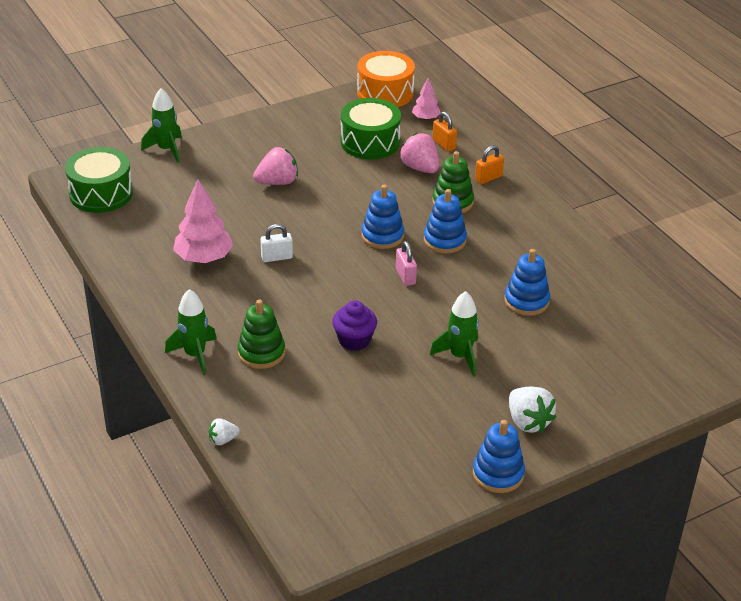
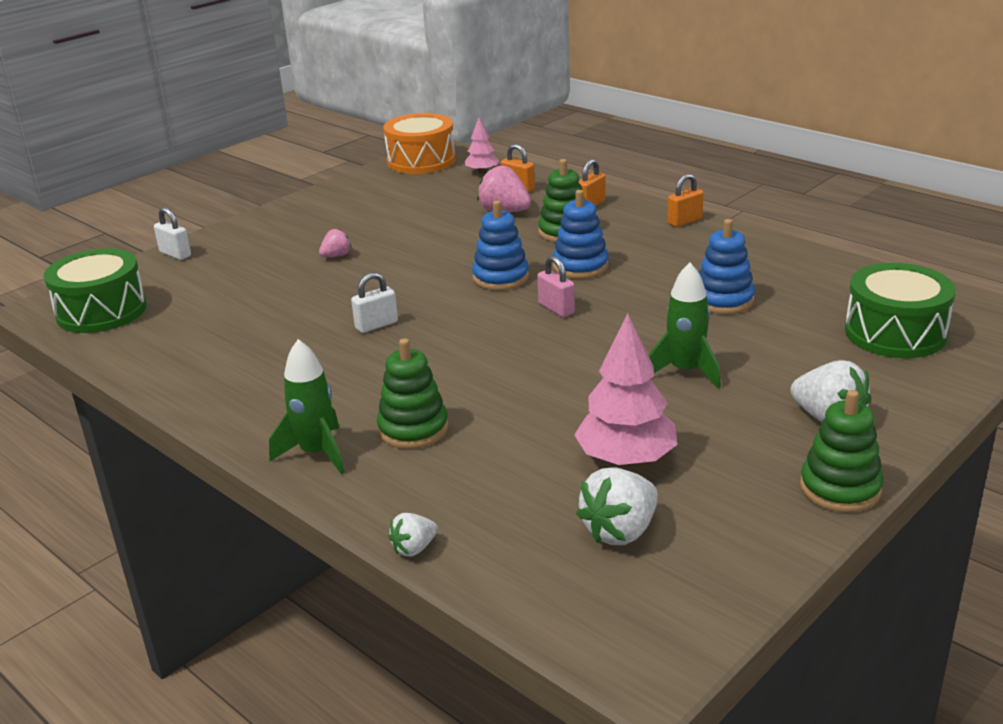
camera: 15 degrees left, 10 degrees down
(166, 149) = (175, 254): green rocket -> white padlock
(204, 258) = (276, 346): pink tree -> pink tree (626, 459)
(277, 182) = (336, 256): pink strawberry -> pink strawberry, size x0.56
(347, 464) = (620, 531): none -> white strawberry
(354, 340) = (534, 386): purple cupcake -> none
(370, 142) = (430, 202): green drum -> green drum (895, 333)
(498, 474) = (840, 488): blue stacking toy -> green stacking toy
(548, 215) = (684, 221): none -> orange padlock

